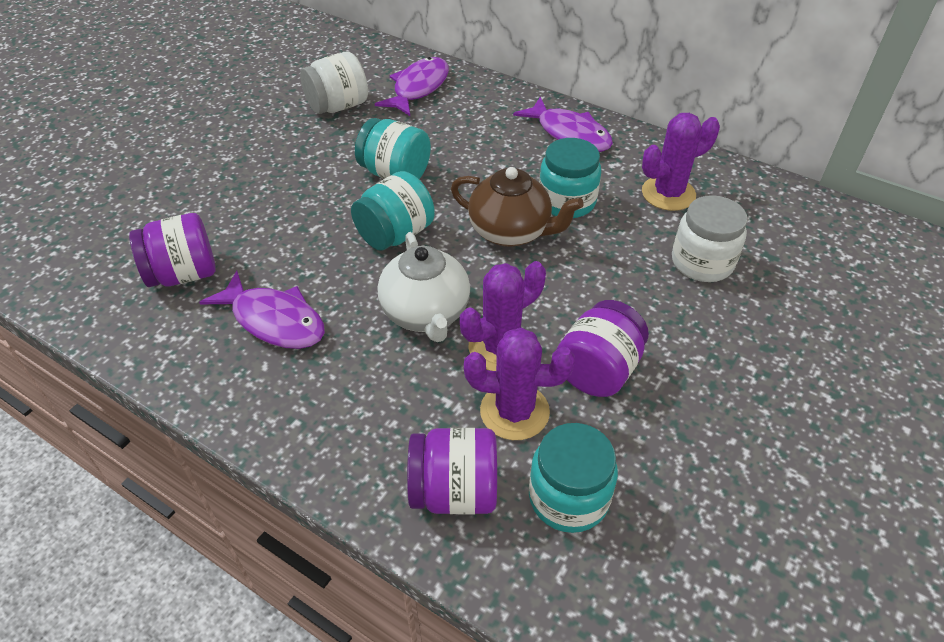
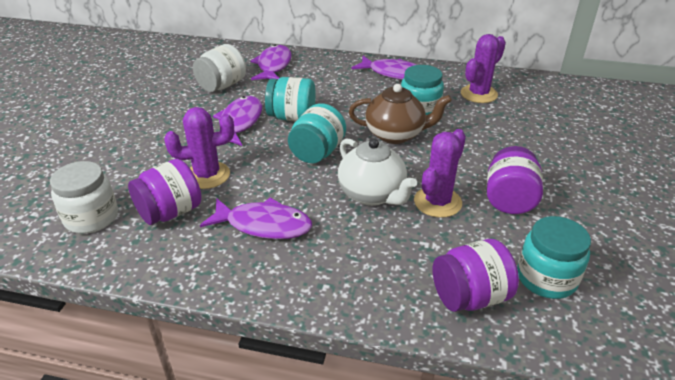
camera: 20 degrees left, 10 degrees down
(328, 167) = (240, 122): none -> purple fish
(514, 411) = (474, 237): purple cactus -> purple cactus (207, 175)
(702, 262) = (526, 126): white jar -> white jar (91, 218)

